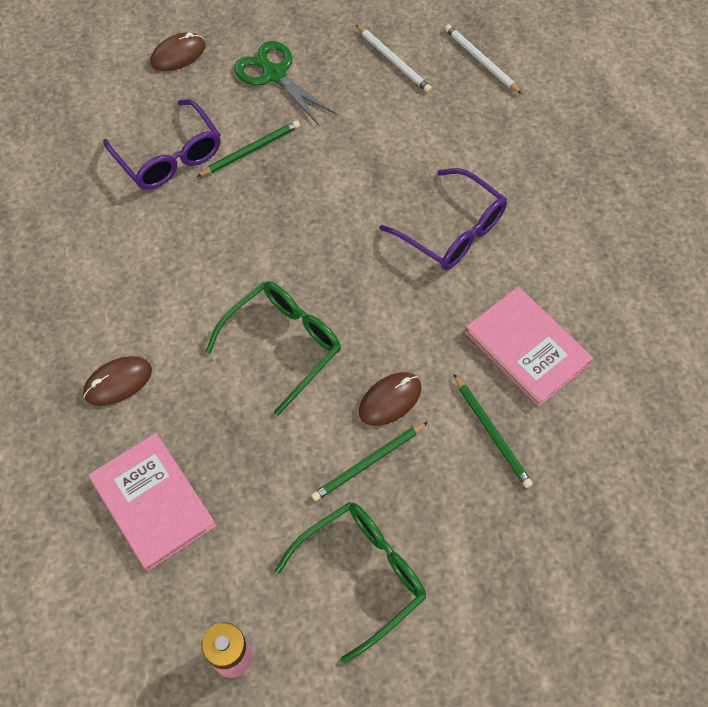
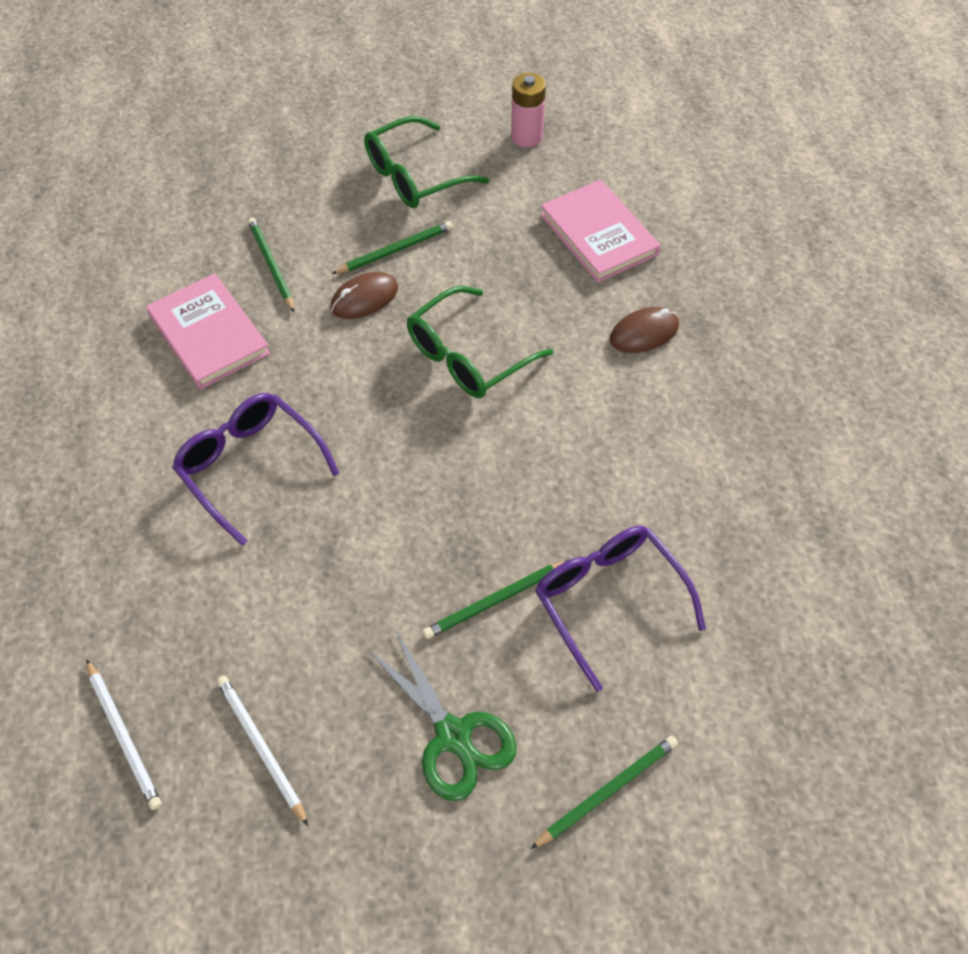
camera: 175 degrees left, 5 degrees down
(178, 55) = (607, 791): brown mouse -> green pencil

